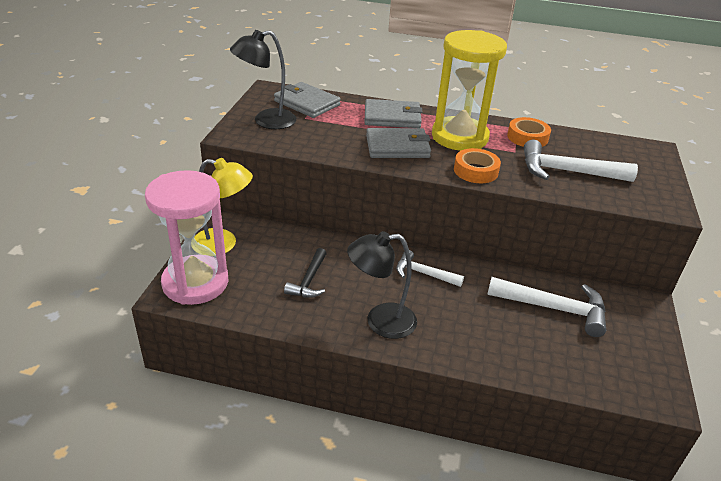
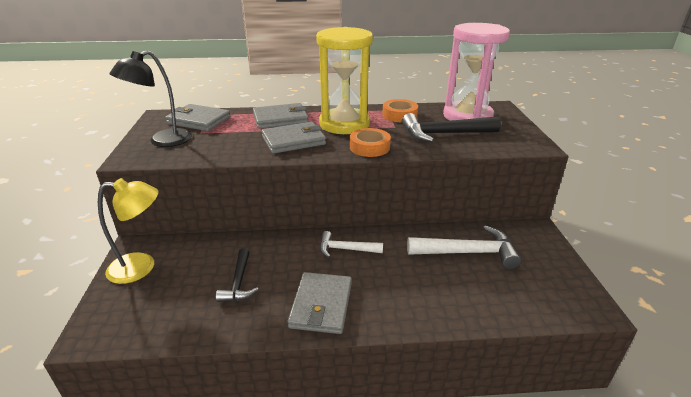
camera: 15 degrees left, 5 degrees down
(195, 283) = (117, 315): pink hourglass -> pink hourglass (467, 116)
(380, 321) = (321, 305): black lamp -> grey wallet
(567, 172) = (443, 134): white hammer -> black hammer

